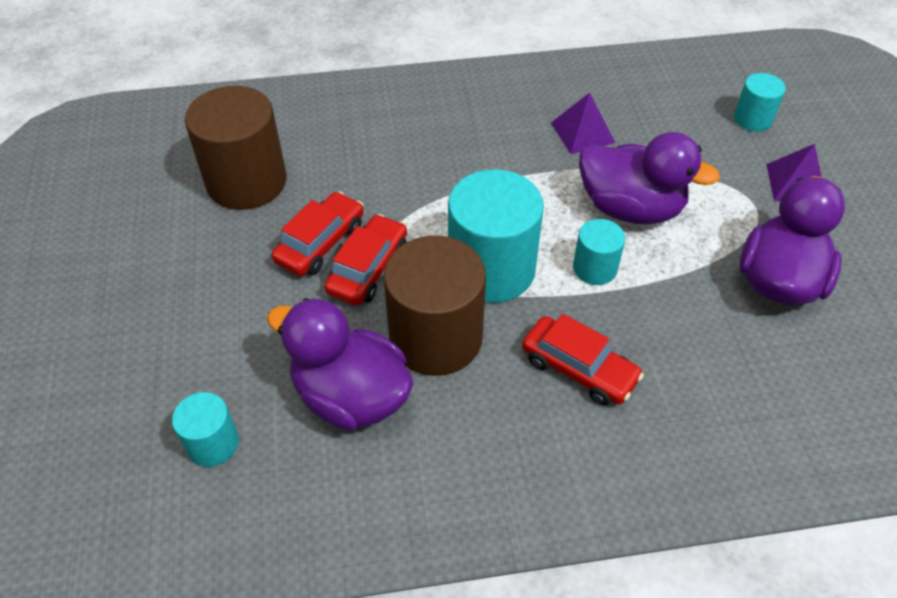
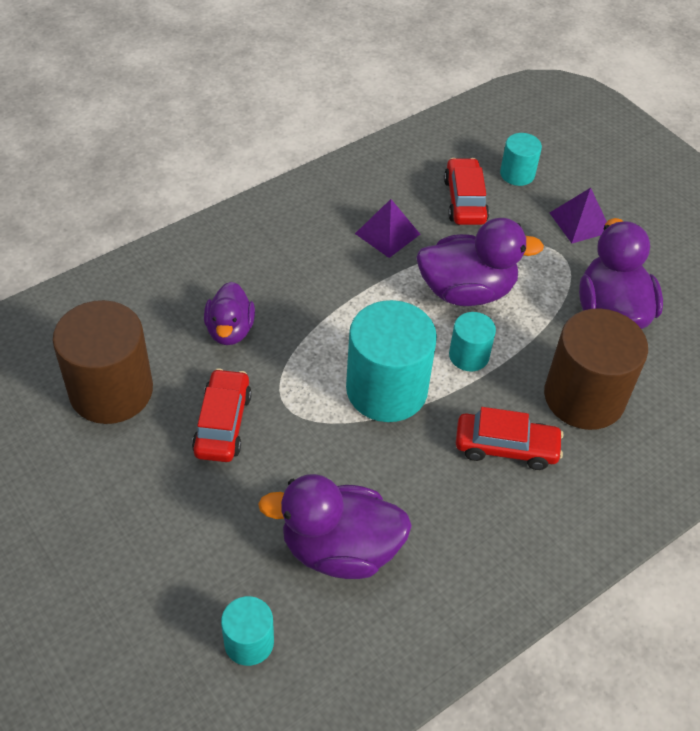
camera: 30 degrees left, 0 degrees up
(368, 269) = (281, 431): red car -> red car (465, 200)
(380, 167) = (230, 330): none -> purple duck
(436, 337) = (378, 468): brown cylinder -> brown cylinder (584, 397)

